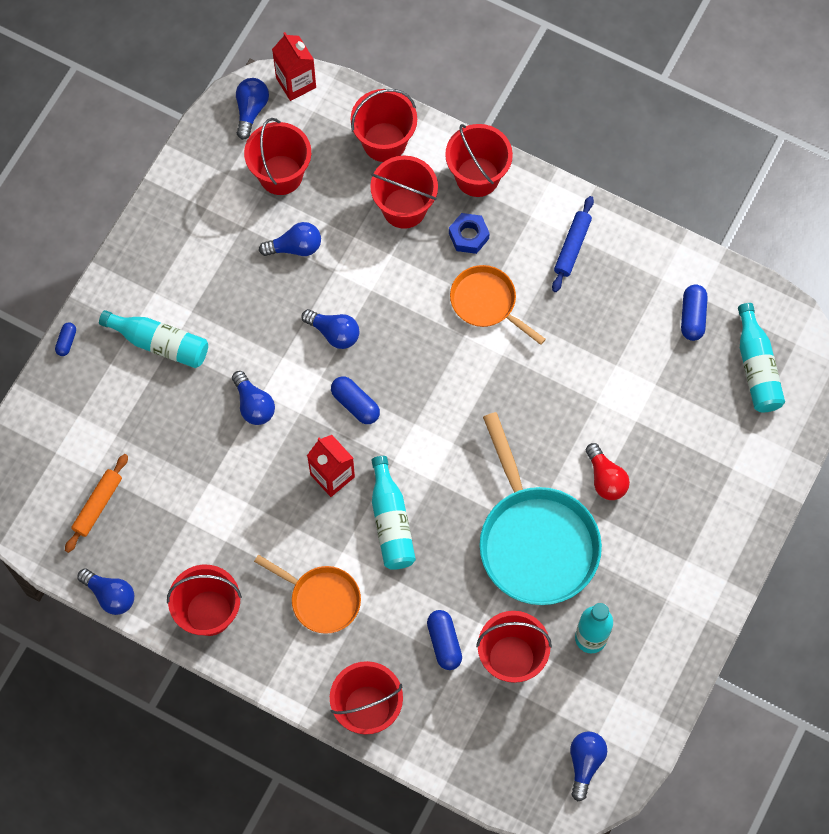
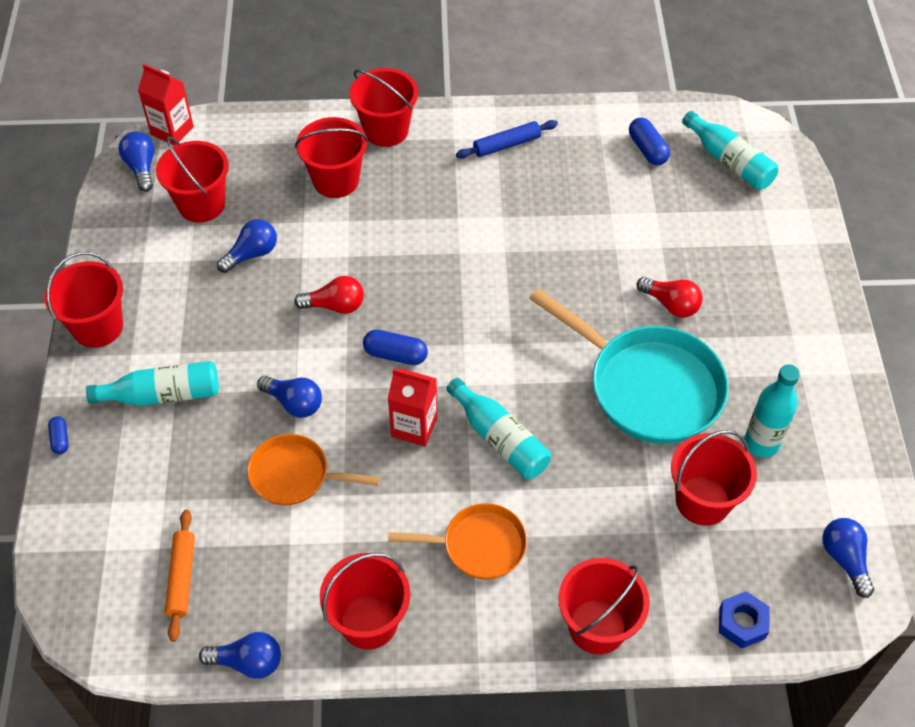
camera: 30 degrees left, 15 degrees down
(334, 333) = (335, 306): blue light bulb -> red light bulb
(384, 142) = (284, 140): red bucket -> red bucket (98, 327)
(444, 642) = (628, 521): blue capsule -> none
(468, 236) = (409, 176): blue nut -> blue nut (742, 623)
(487, 303) = (462, 218): orange pan -> orange pan (295, 475)
(572, 247) = (506, 145): blue rolling pin -> blue rolling pin turned 75 degrees clockwise

